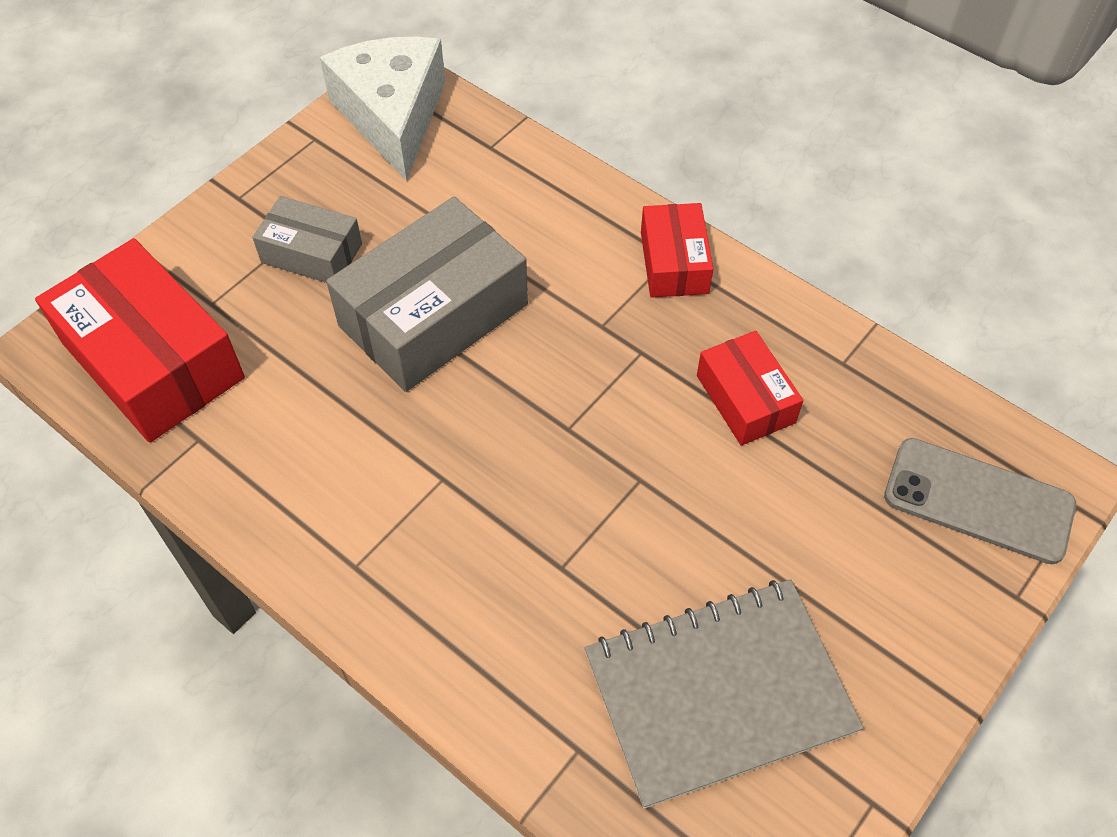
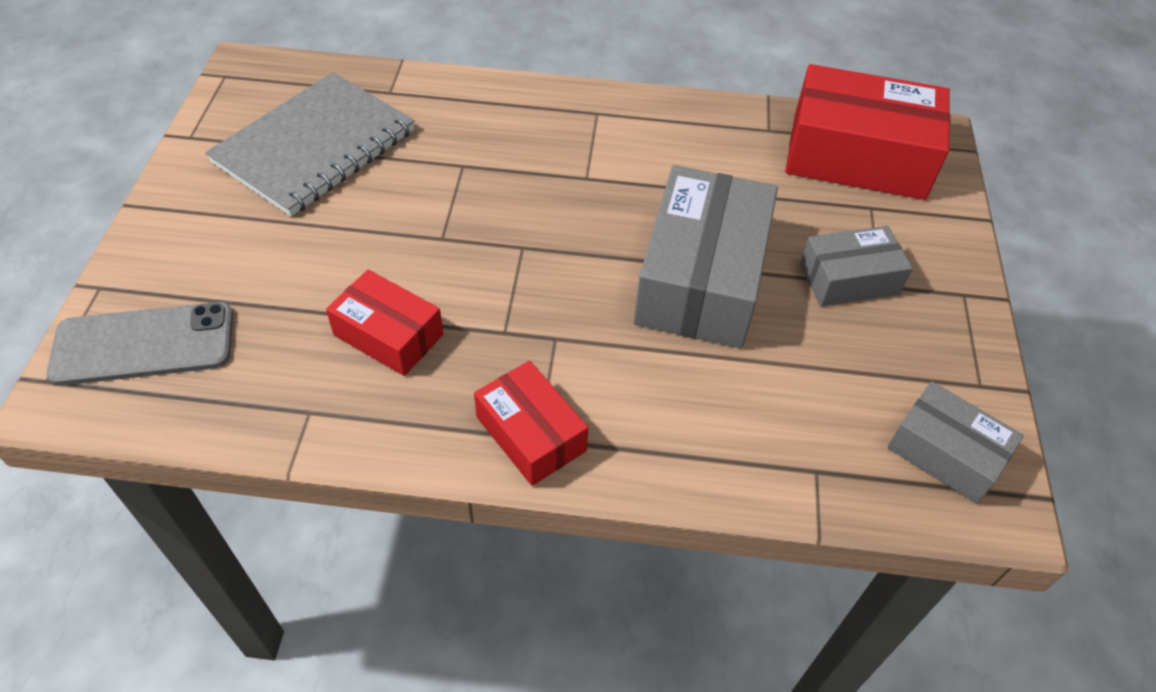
camera: 145 degrees right, 5 degrees down
(393, 116) = (945, 453): white cheese -> grey box

